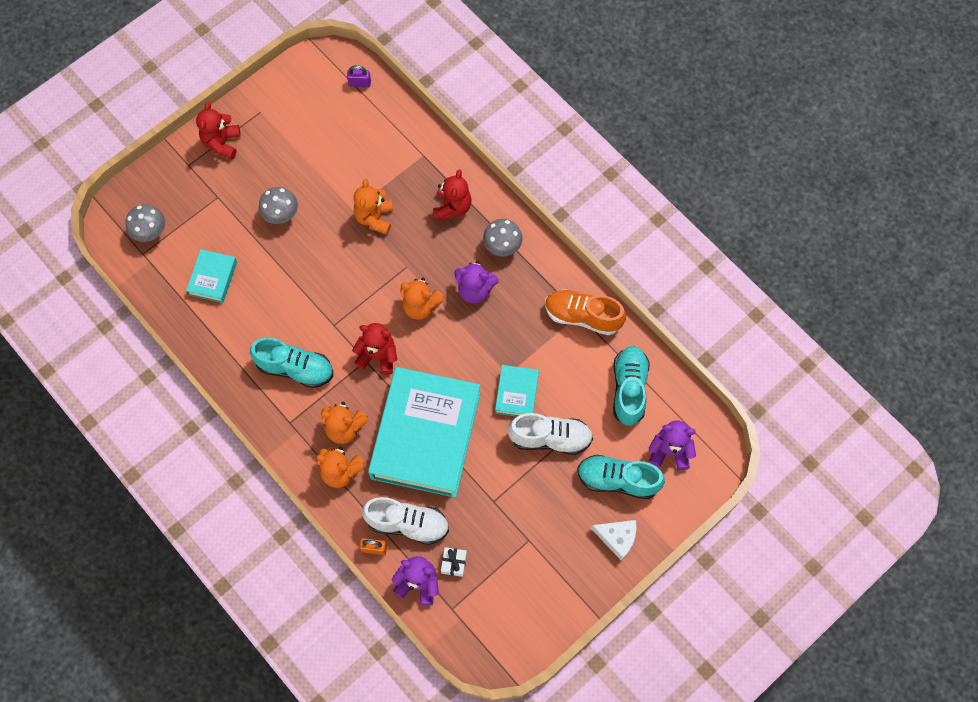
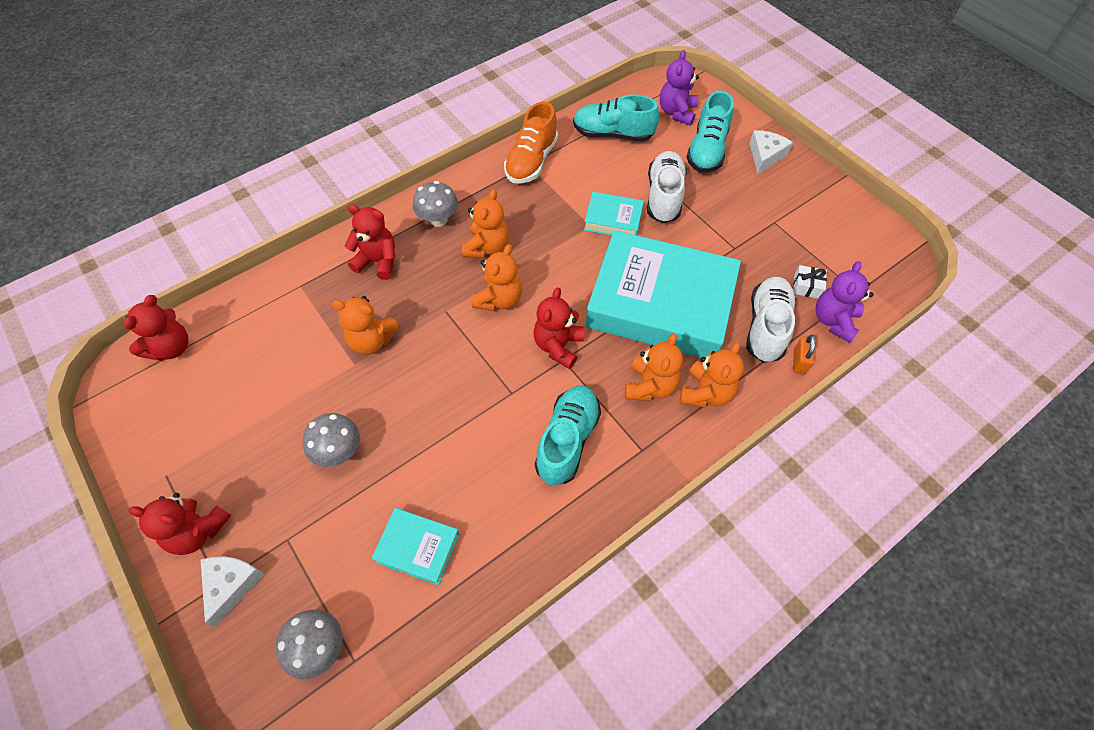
camera: 85 degrees left, 10 degrees down
(188, 172) = (231, 585): none -> white cheese
(359, 83) = (171, 348): purple padlock -> red teddy bear
(475, 290) = (487, 247): purple teddy bear -> orange teddy bear

